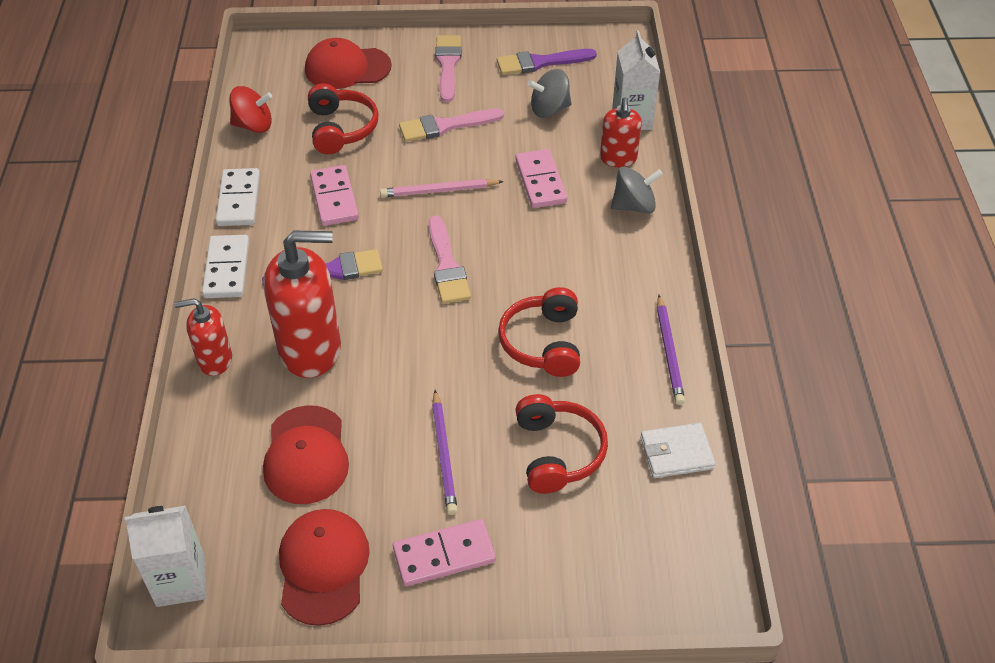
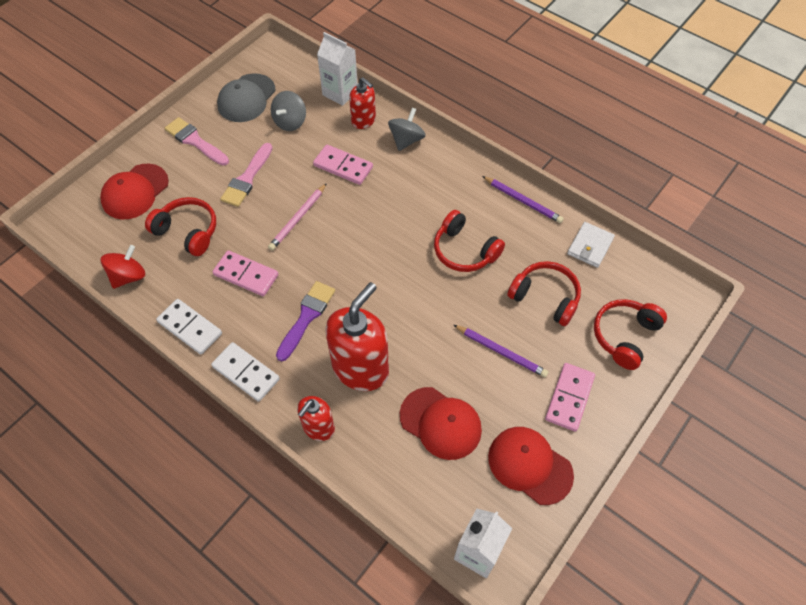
camera: 50 degrees left, 10 degrees up
(447, 265) = (362, 255): pink brush -> none
(540, 63) = (246, 98): purple brush -> grey cap
(583, 562) = (624, 336): none -> red headphones

